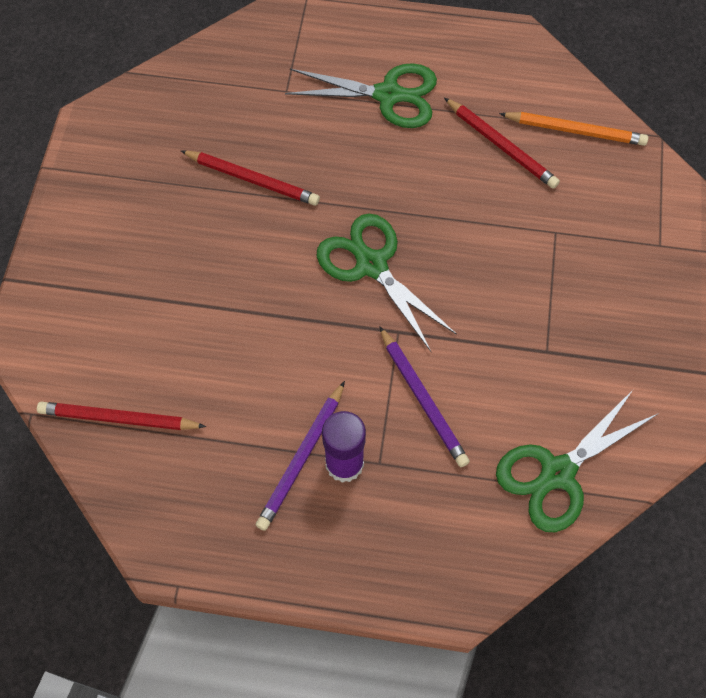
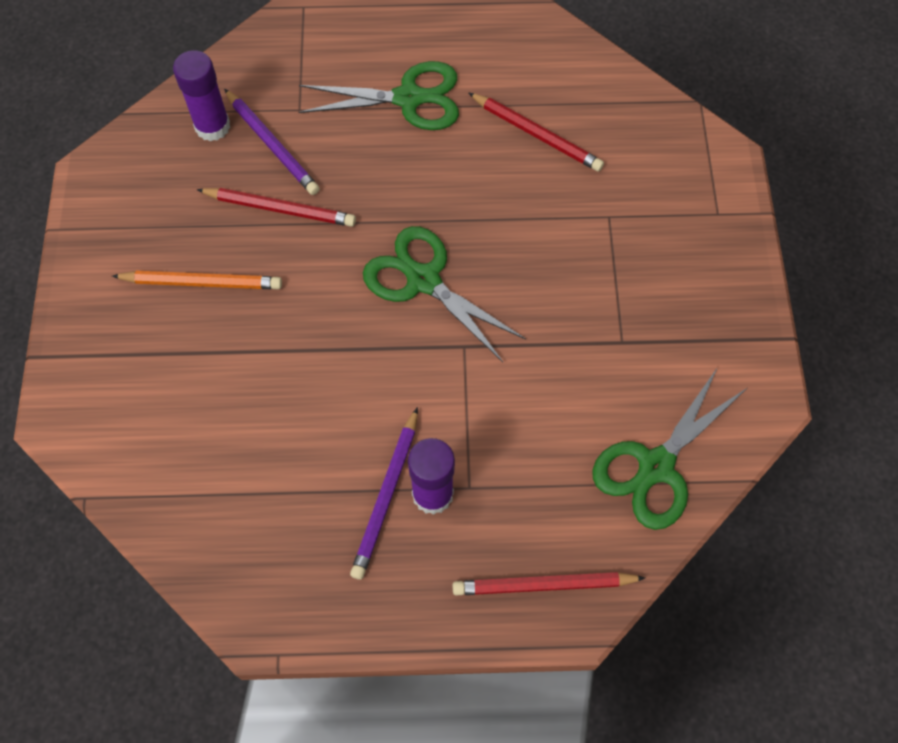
camera: 10 degrees left, 0 degrees up
(118, 418) = (181, 487): red pencil -> red pencil (543, 585)
(205, 95) = (212, 126): none -> purple glue stick
(423, 399) = (503, 413): purple pencil -> purple pencil (272, 145)
(575, 131) = (610, 108): orange pencil -> orange pencil (202, 282)

